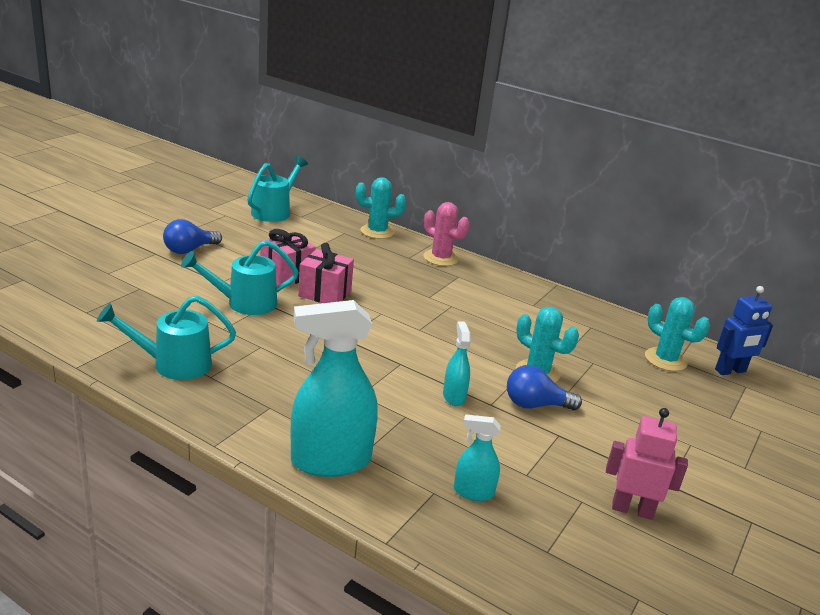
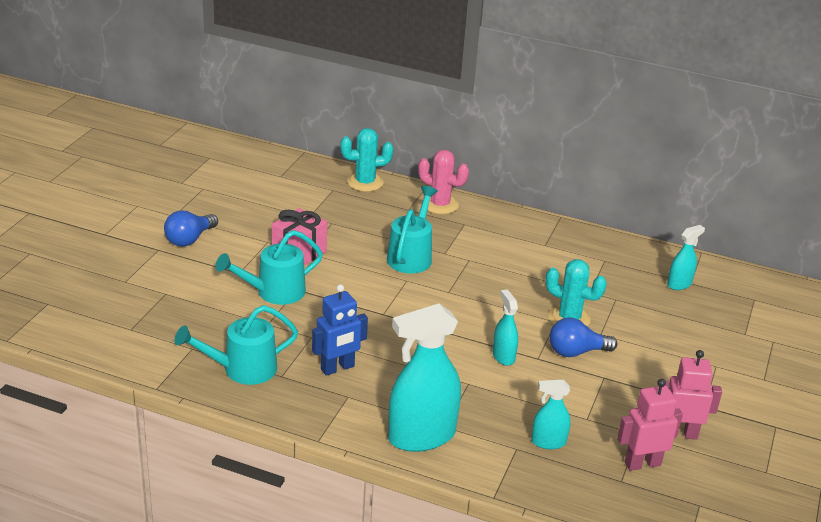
camera: 10 degrees left, 5 degrees up
(274, 211) = (250, 174): turquoise watering can -> turquoise watering can (411, 255)
(325, 293) = (345, 267): pink gift -> none
(578, 536) = (642, 463): none -> pink robot
(665, 360) = (679, 284): turquoise cactus -> turquoise spray bottle
(730, 371) = (738, 286): blue robot -> blue robot (337, 368)

